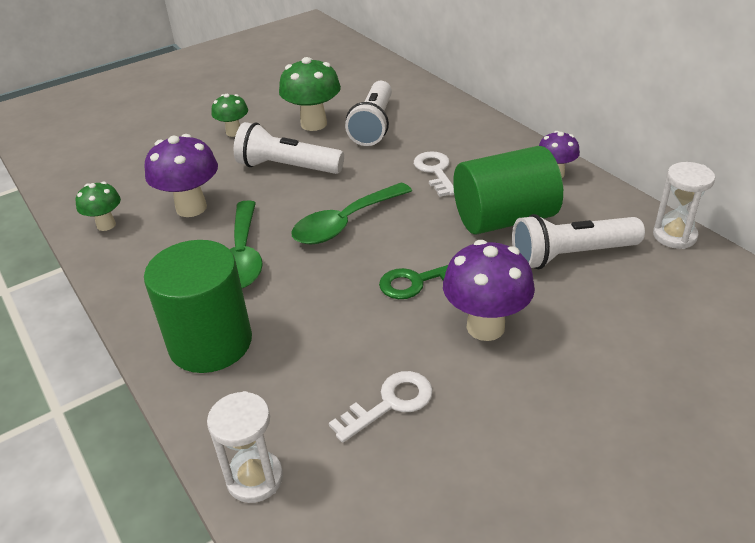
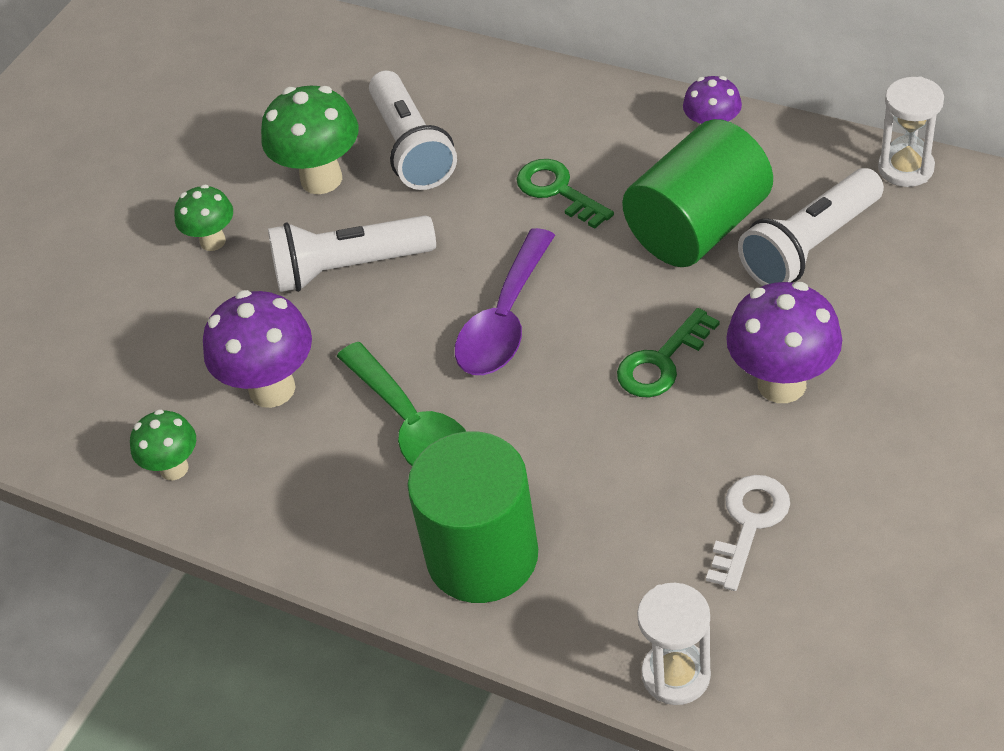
camera: 25 degrees left, 10 degrees up
(345, 223) = (505, 319): green spoon -> purple spoon
(435, 171) = (557, 190): white key -> green key

